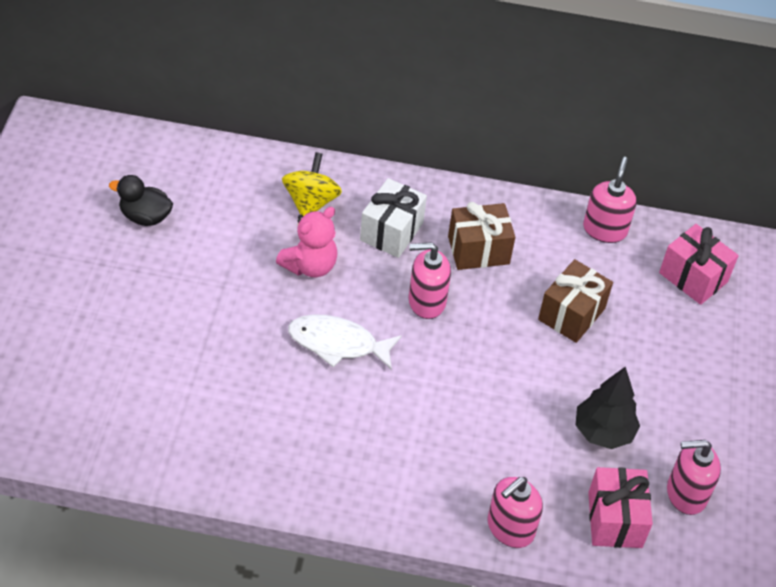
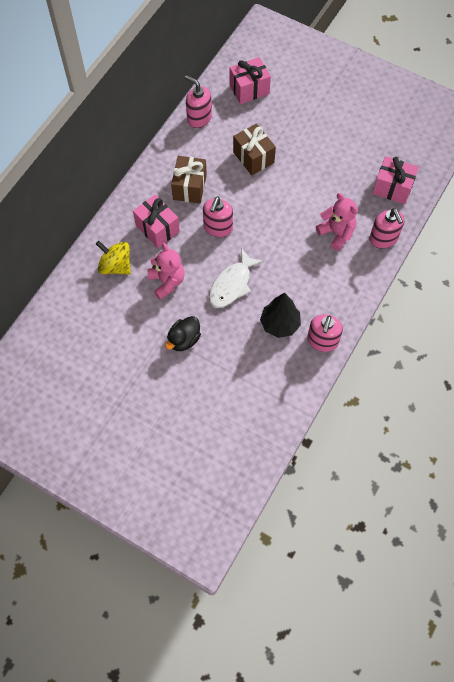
camera: 65 degrees left, 15 degrees up
(145, 216) = (89, 367): black duck -> black duck (184, 339)
(391, 231) = (157, 228): white gift -> pink gift
(489, 458) = (336, 233): none -> pink teddy bear
(603, 432) = (337, 172): black tree -> black tree (279, 324)
(686, 494) = (386, 150): pink soap dispenser -> pink soap dispenser (322, 341)

